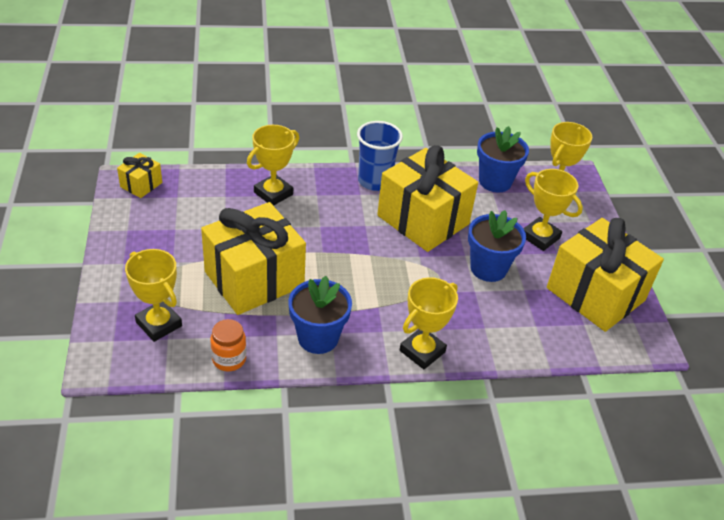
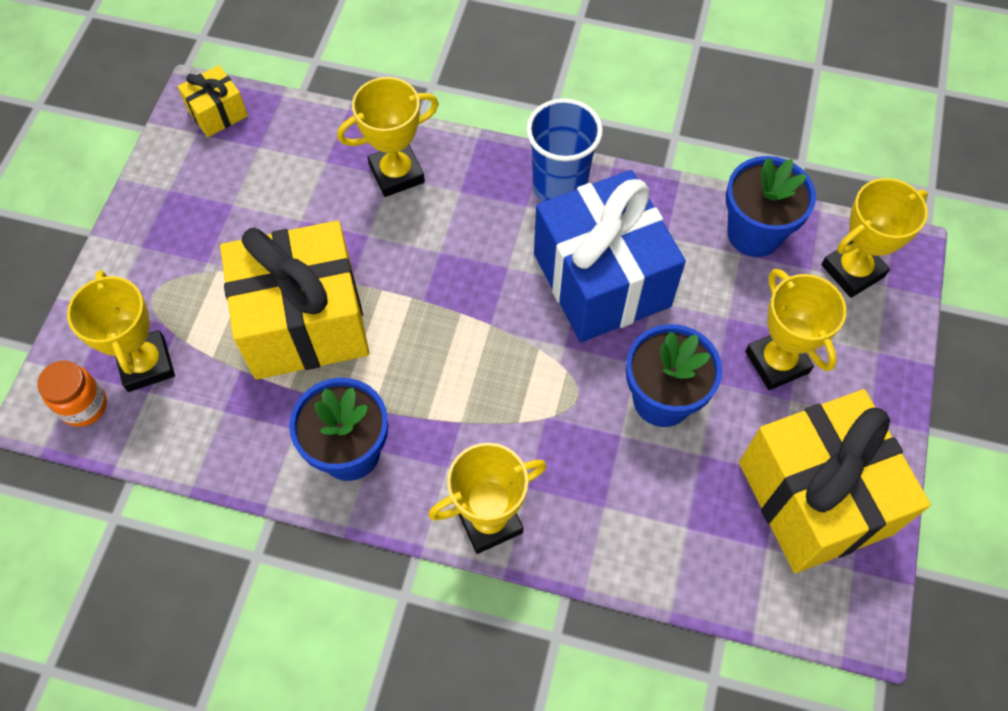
camera: 25 degrees right, 20 degrees up
(229, 359) = (214, 451): orange jar -> orange jar (84, 406)
(423, 220) = (601, 280): yellow gift -> blue gift

